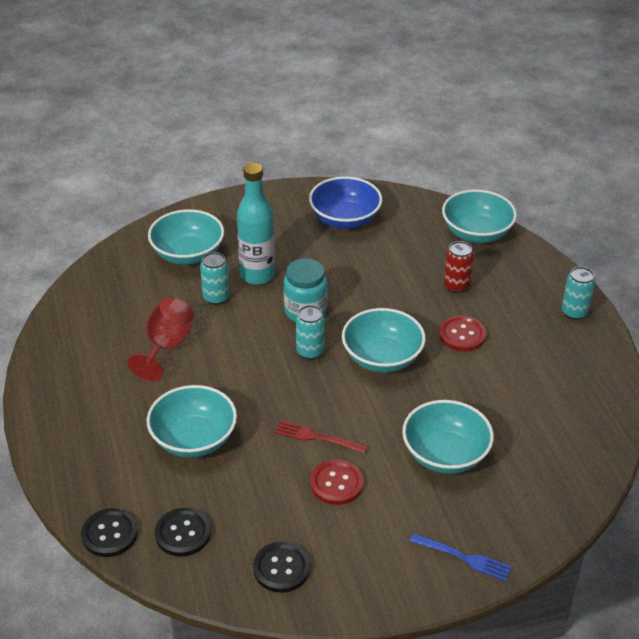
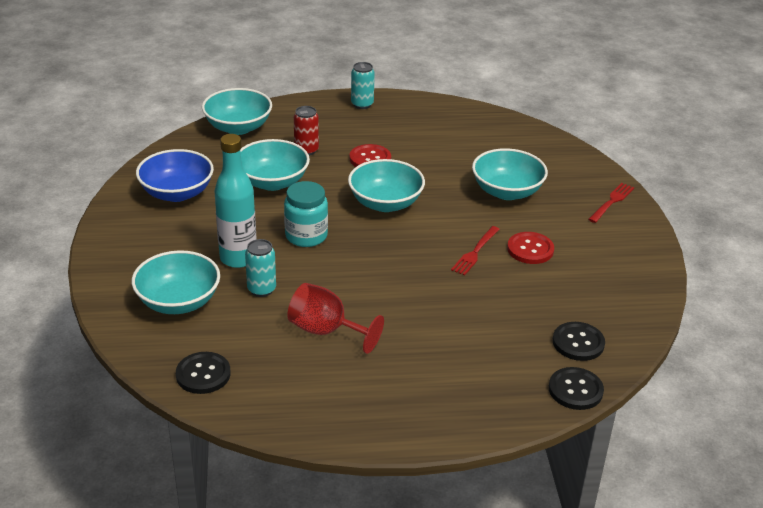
camera: 80 degrees left, 5 degrees down
(194, 439) = (462, 325): turquoise bowl -> turquoise bowl (272, 182)
(281, 568) = (619, 291): black button -> black button (203, 374)
(310, 352) = (364, 241): turquoise can -> none
(464, 558) = (612, 202): blue fork -> red fork

